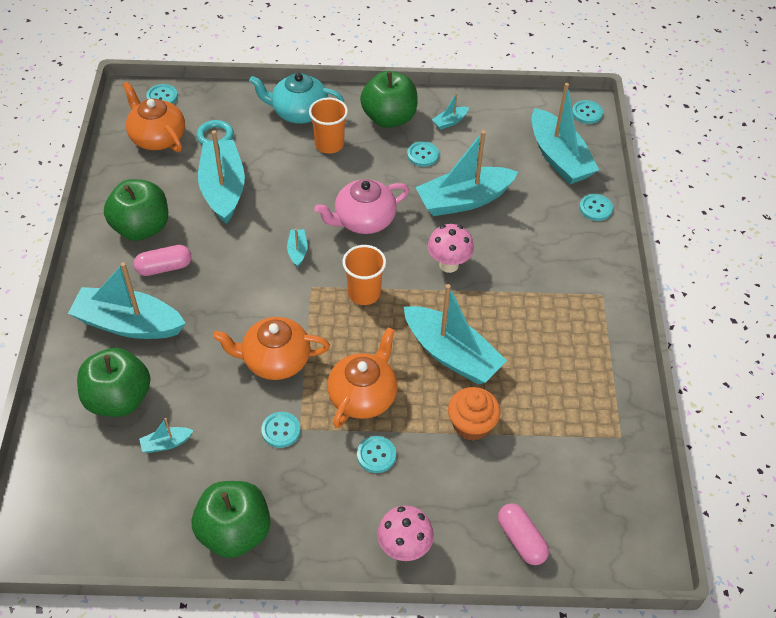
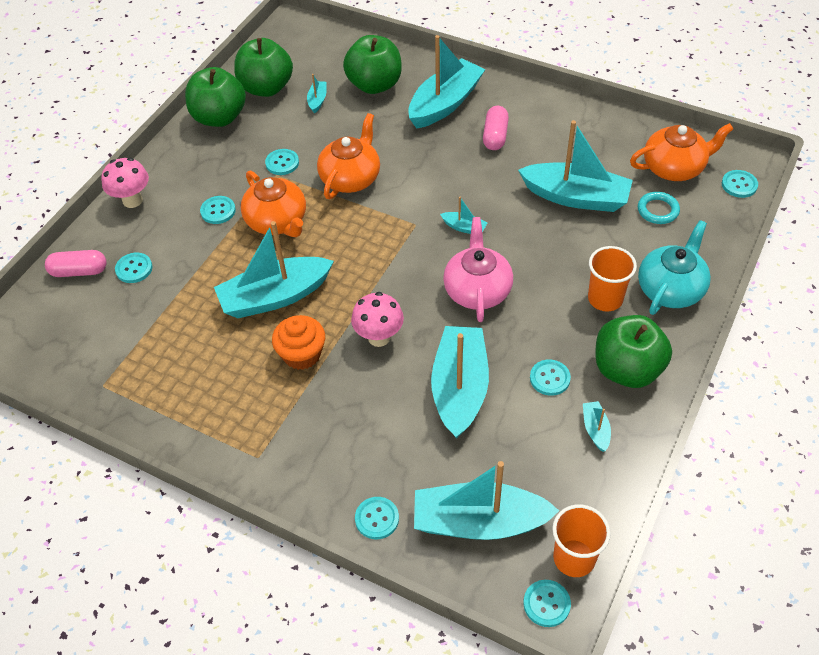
camera: 120 degrees right, 0 degrees up
(141, 228) = (551, 132): green apple -> green apple (266, 88)
(364, 293) = (384, 259): orange cup -> orange cup (574, 558)
(471, 425) = (197, 282): orange cupcake -> orange cupcake (302, 354)
(489, 489) = (134, 269): none -> turquoise button

